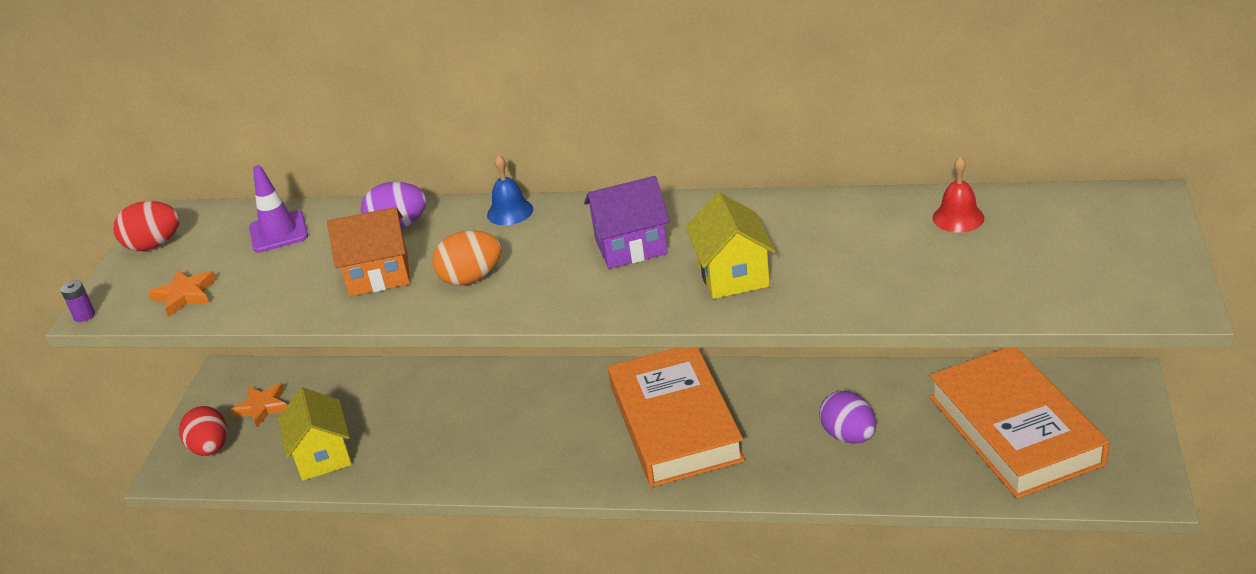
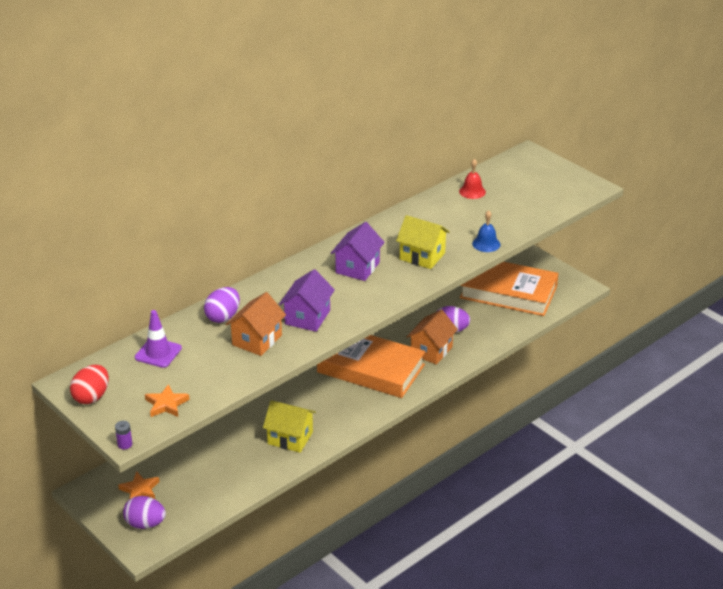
camera: 55 degrees left, 0 degrees up
(210, 448) = (145, 524): red egg -> purple egg
(323, 455) = (218, 486): yellow house -> yellow house (290, 438)
(471, 278) = (307, 317): orange egg -> purple house
(510, 212) = (270, 282): blue bell -> blue bell (486, 244)
(782, 448) = (431, 351): none -> orange house

